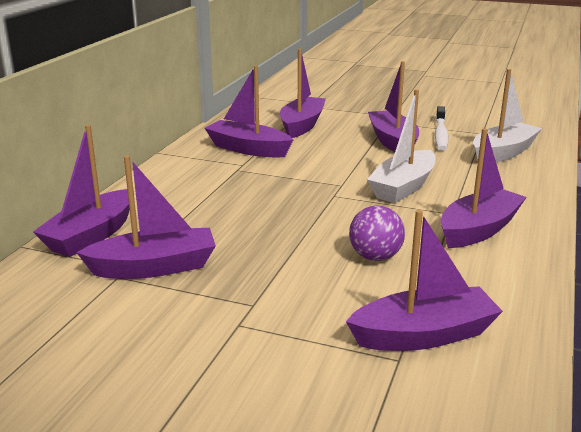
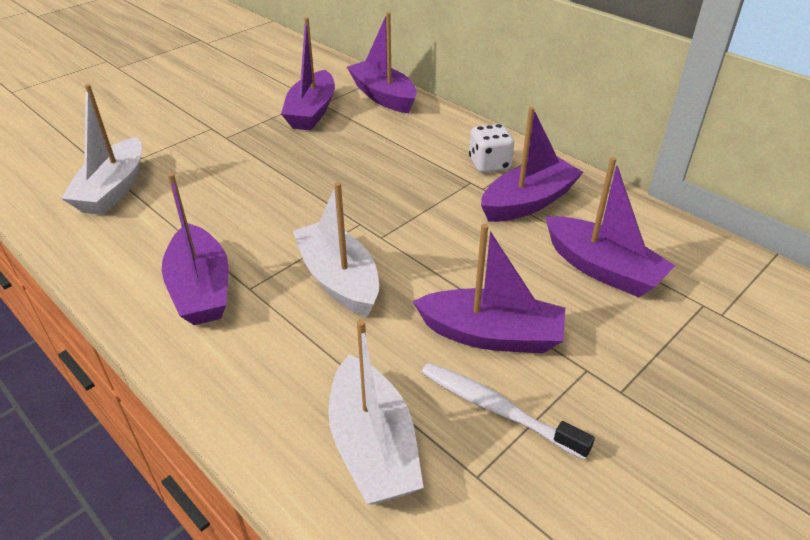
camera: 115 degrees right, 15 degrees up
(204, 167) = (489, 164): none -> white dice
(375, 257) = (225, 205): purple ball -> none
(424, 335) = (113, 189): purple boat -> white boat

